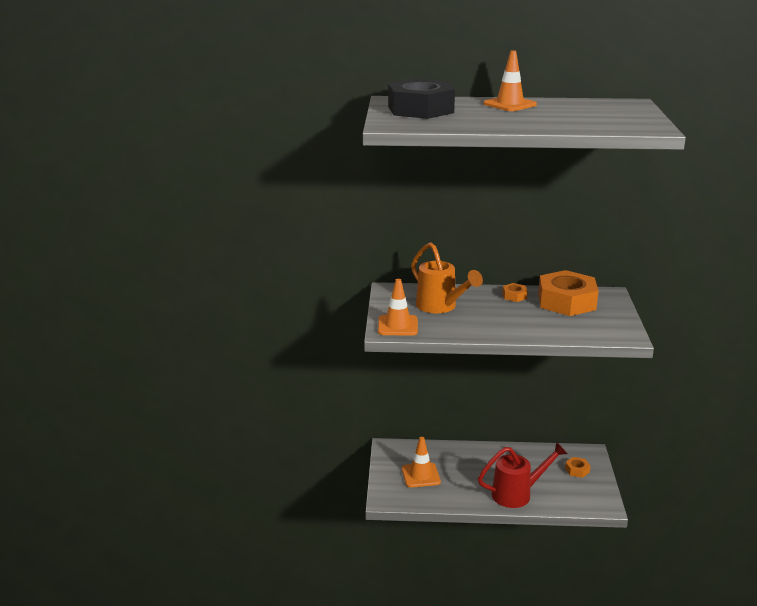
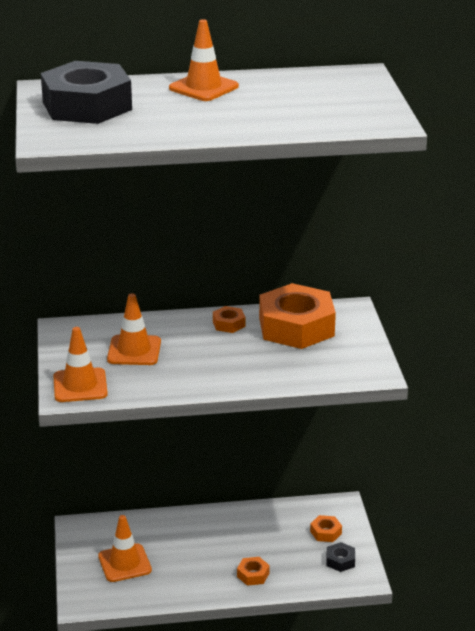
camera: 10 degrees left, 5 degrees up
(441, 307) = (134, 351): orange watering can -> orange traffic cone
(518, 494) = (253, 575): red watering can -> orange nut
(587, 491) = (340, 561): none -> black nut

